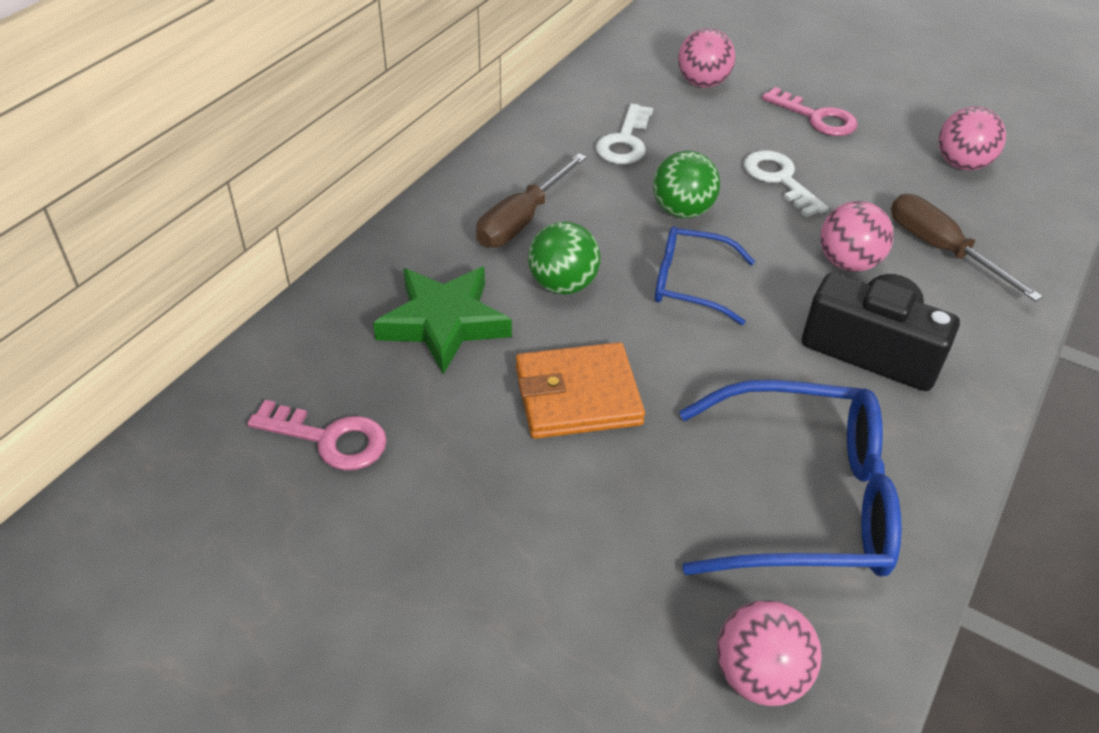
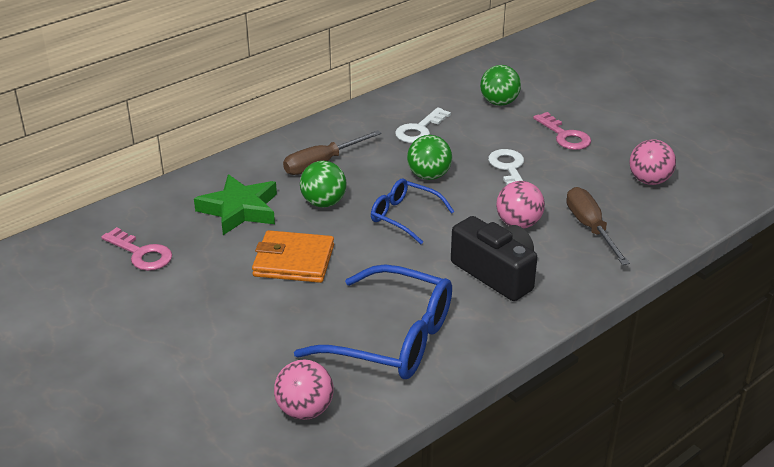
camera: 20 degrees right, 10 degrees down
(702, 83) = (499, 103): pink ball -> green ball

